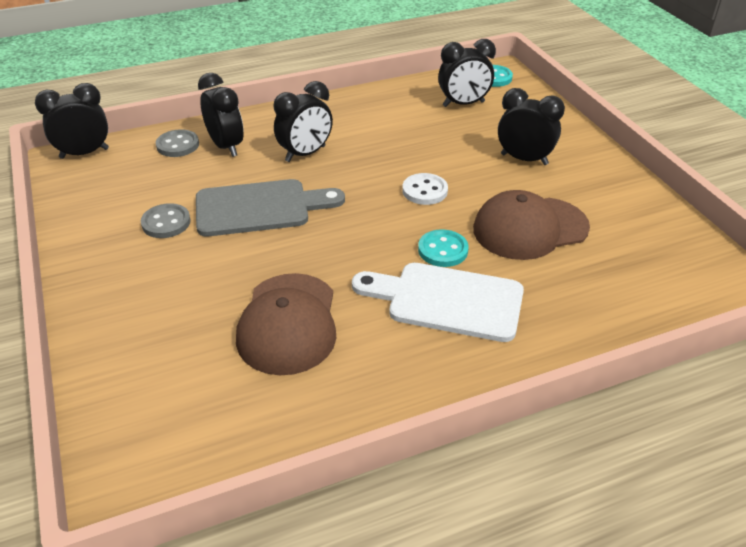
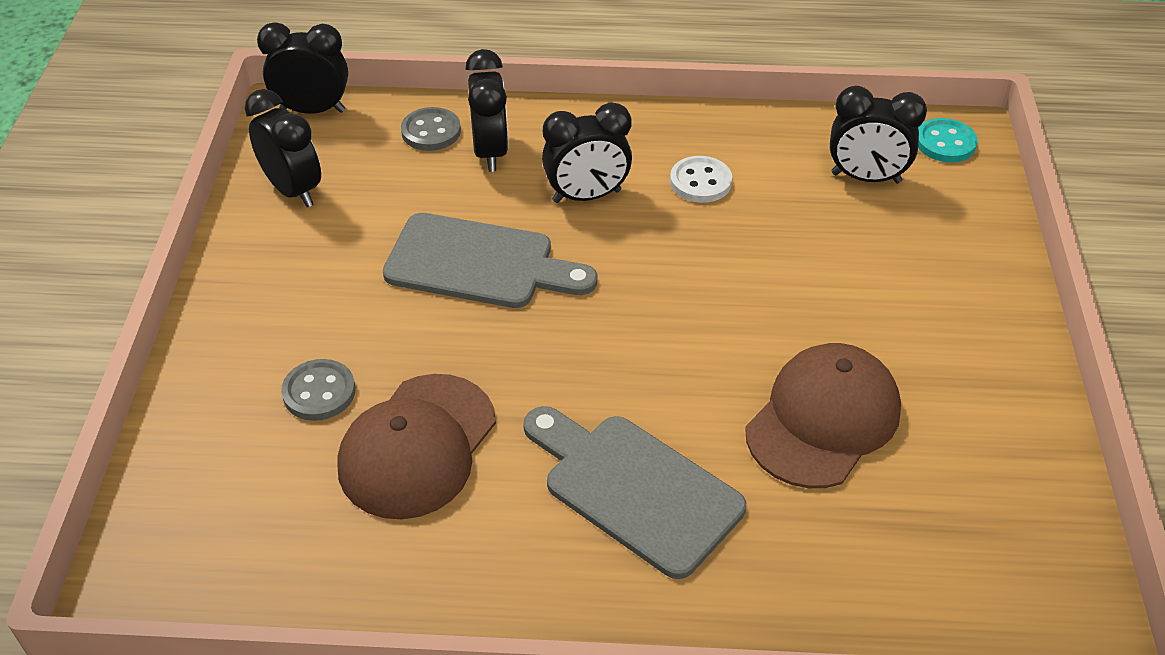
camera: 25 degrees right, 5 degrees up
(166, 223) = (354, 248): grey button -> grey button (319, 392)
(425, 191) = (713, 308): white button -> white button (700, 182)
(443, 250) = (677, 411): turquoise button -> none
(447, 301) = (634, 489): white cutting board -> grey cutting board
(524, 159) = (893, 303): black clock -> black clock (293, 190)
(530, 228) = (823, 420): brown cap -> brown cap turned 120 degrees clockwise

